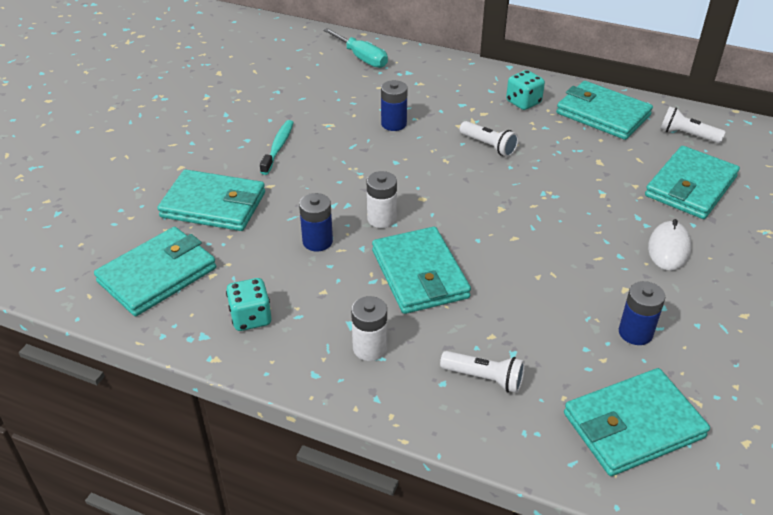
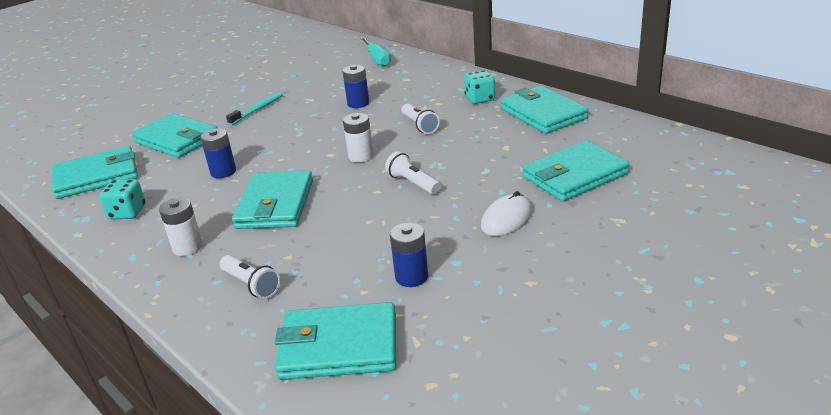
camera: 25 degrees right, 10 degrees down
(381, 219) = (285, 164): white battery -> white battery (361, 156)
(687, 135) = (610, 137): white flashlight -> white flashlight (413, 183)

